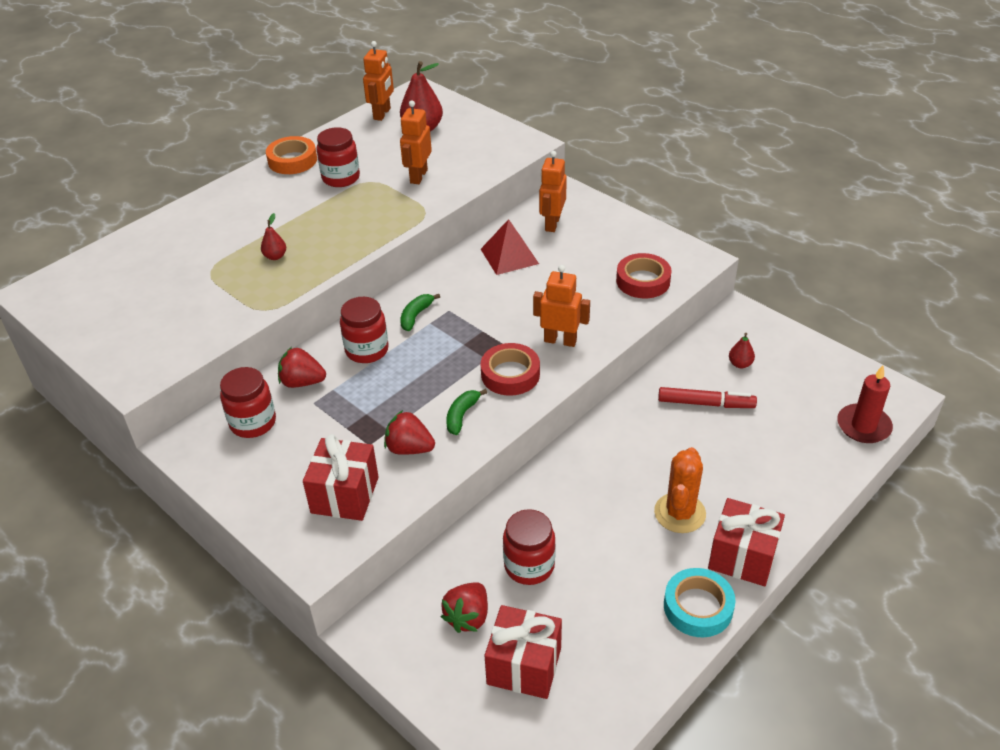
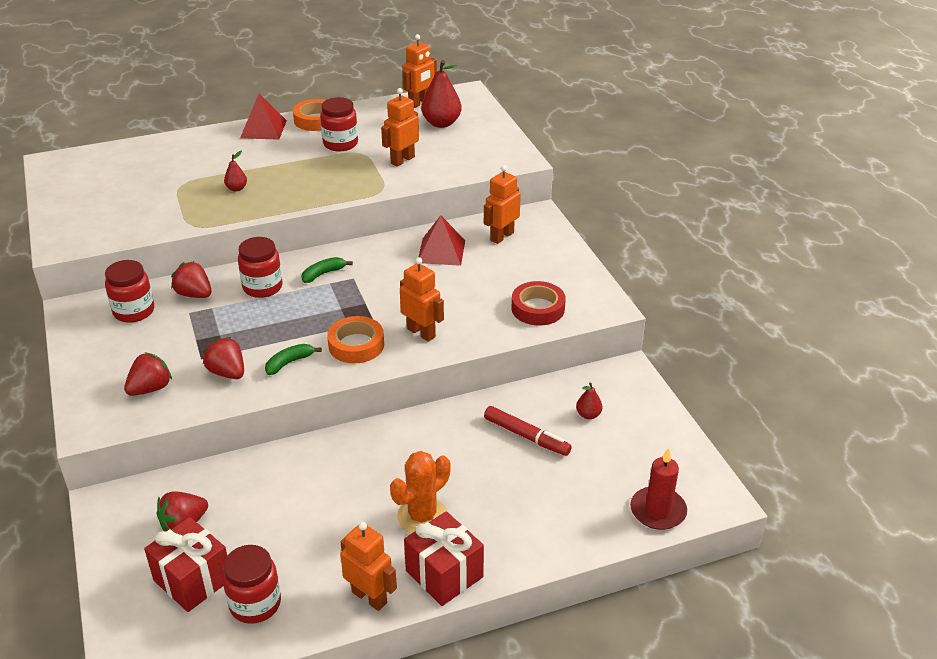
camera: 25 degrees right, 5 degrees down
(245, 186) = (263, 129): none -> red pyramid
(345, 495) = (150, 388): red gift -> red strawberry
(510, 374) = (356, 345): red tape -> orange tape
(529, 566) = (263, 506): red jar -> red jar (255, 604)
(698, 607) = (369, 597): turquoise tape -> orange robot

